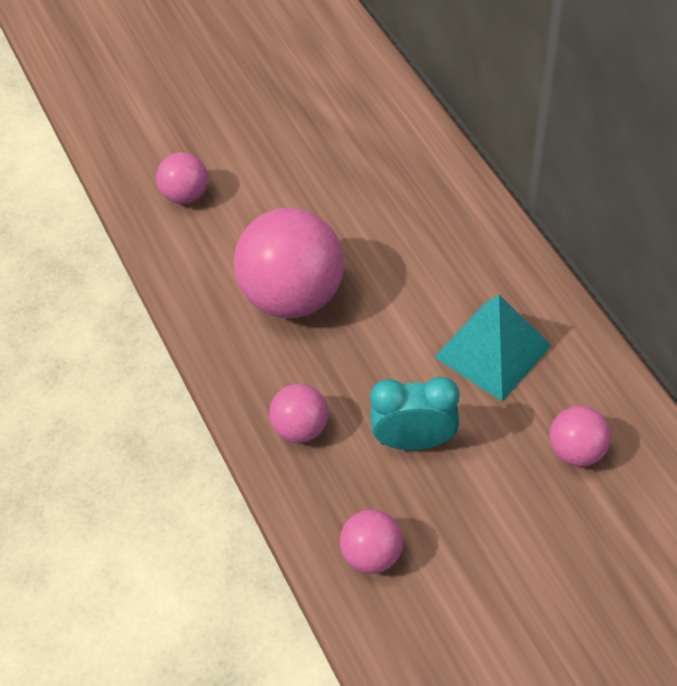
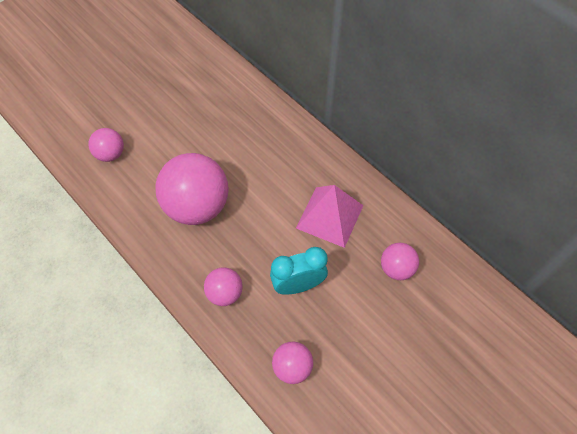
camera: 20 degrees left, 5 degrees up
(493, 351) = (330, 216): turquoise pyramid -> pink pyramid

